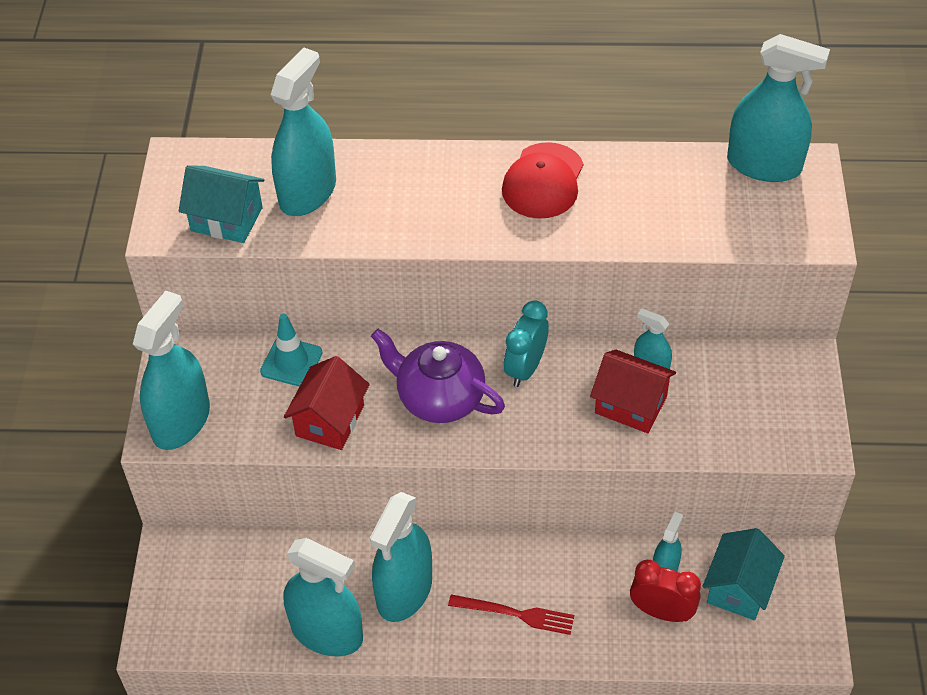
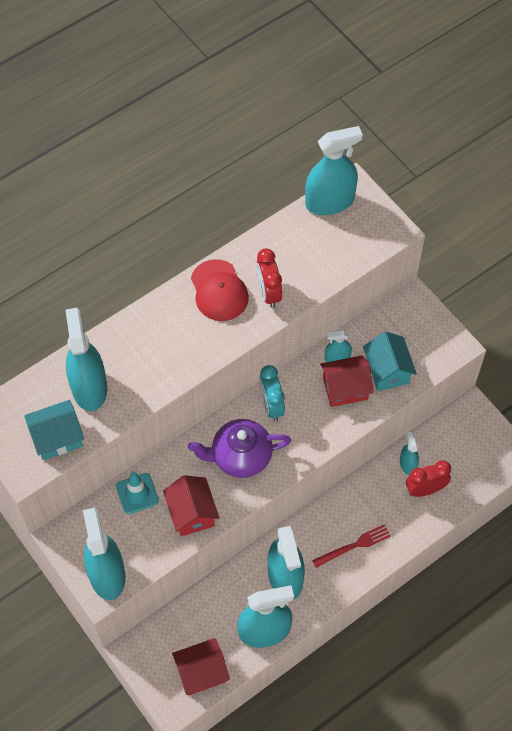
camera: 40 degrees left, 10 degrees up
(217, 625) = (201, 672): none -> red house
(599, 215) = (268, 293): none -> red clock
(739, 588) = (452, 448): turquoise house -> turquoise house (387, 371)

